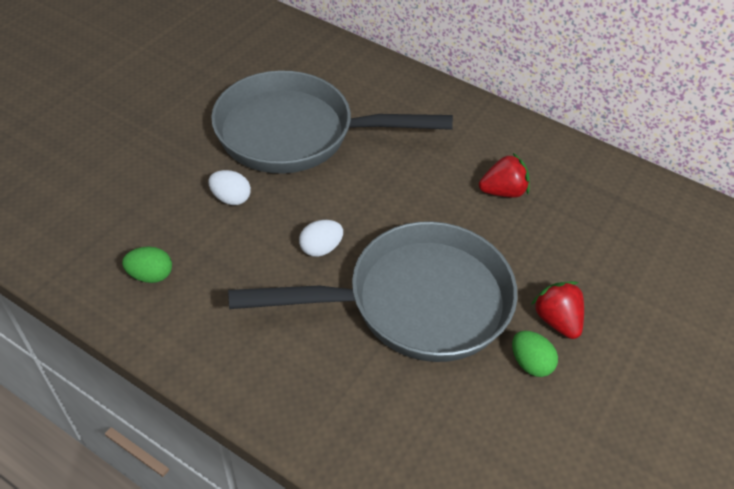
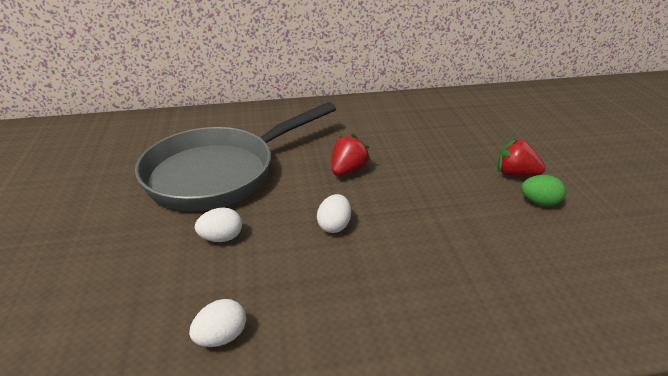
camera: 40 degrees left, 15 degrees down
(151, 275) = (221, 337): green egg -> white egg
(415, 302) = (437, 215): grey pan -> none
(503, 191) = (394, 134): red strawberry -> red strawberry (348, 171)

